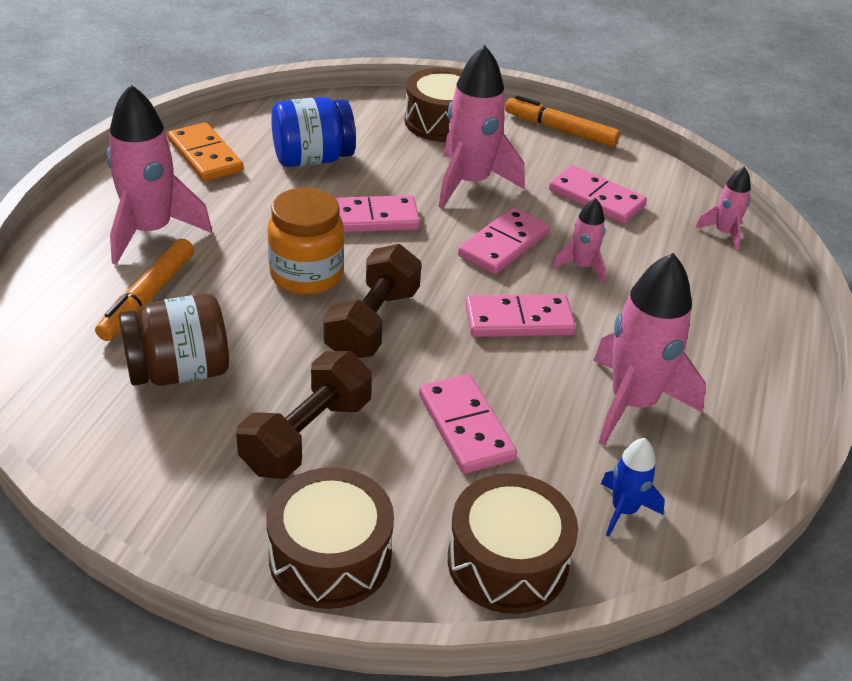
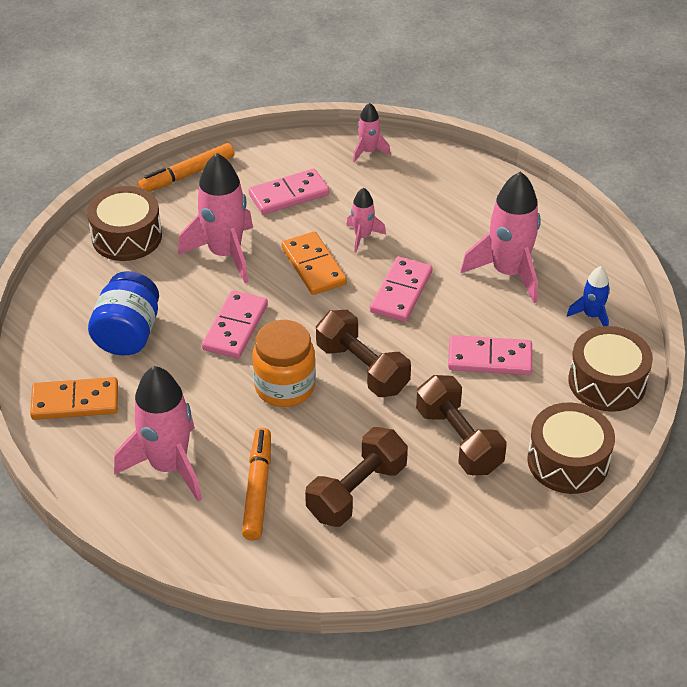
camera: 60 degrees left, 5 degrees up
(148, 297) = (258, 489): orange marker -> orange marker turned 135 degrees counterclockwise
(179, 371) = (357, 491): brown jar -> brown dumbbell
(503, 244) = (313, 266): pink domino -> orange domino

